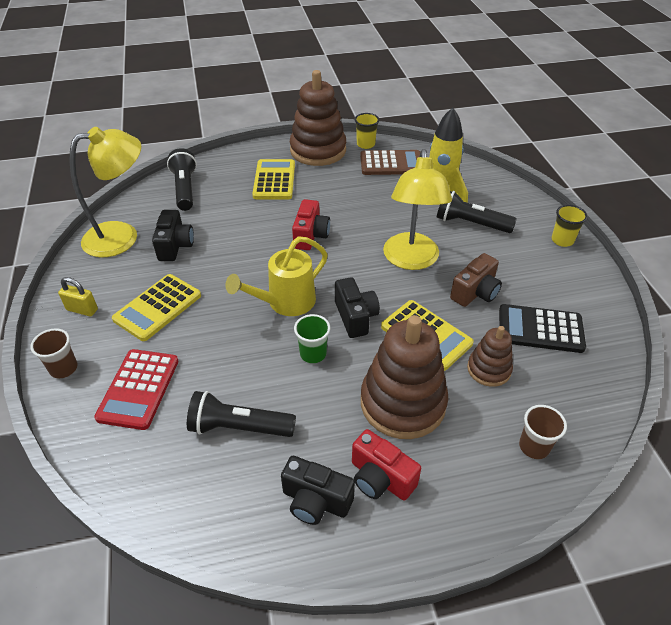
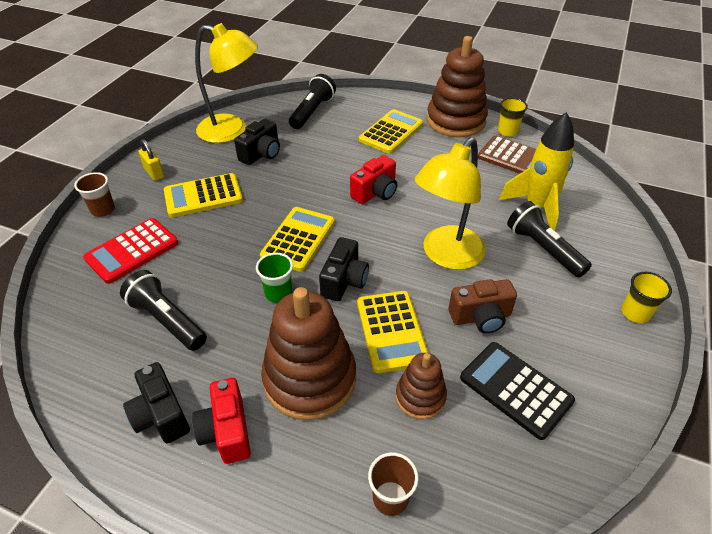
camera: 35 degrees right, 0 degrees up
(285, 303) = (298, 239): yellow watering can -> yellow calculator

